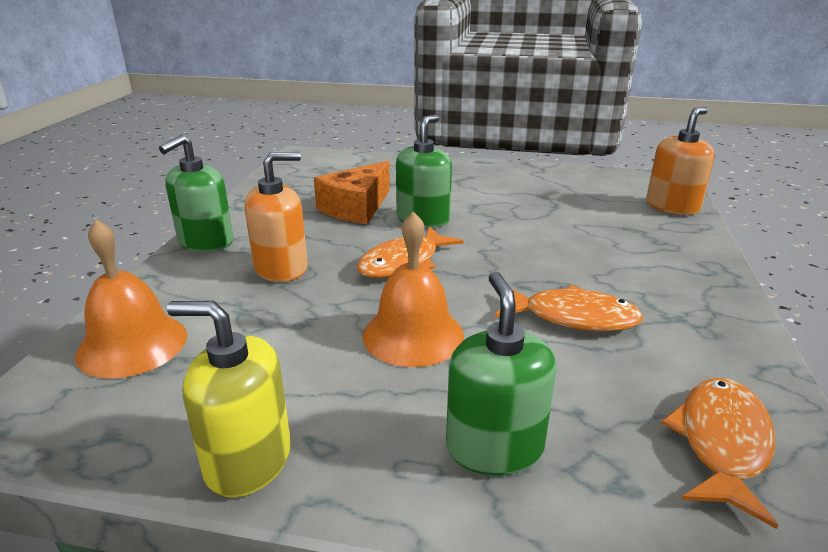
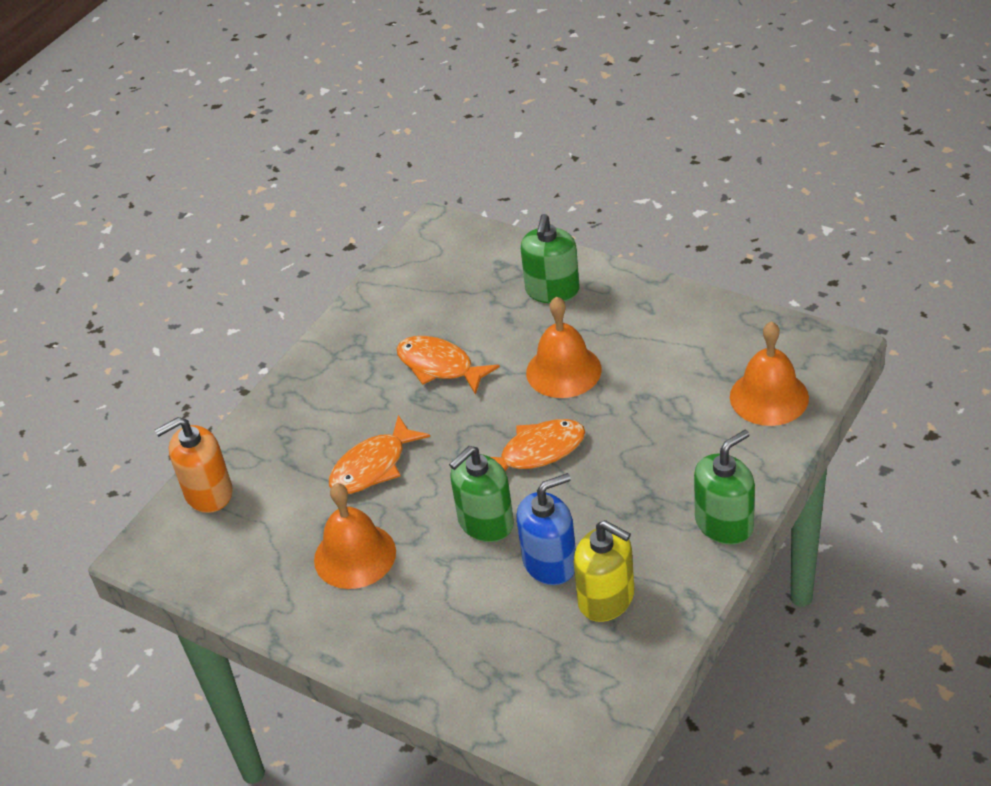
camera: 155 degrees left, 15 degrees up
(248, 460) = (686, 304): yellow soap dispenser -> yellow soap dispenser (606, 598)
(281, 268) = (650, 465): orange soap dispenser -> none
(356, 207) = (550, 562): orange cheese -> blue soap dispenser
(513, 194) = (355, 555): none -> orange bell
(722, 443) = (433, 273): orange fish -> orange fish (373, 466)

